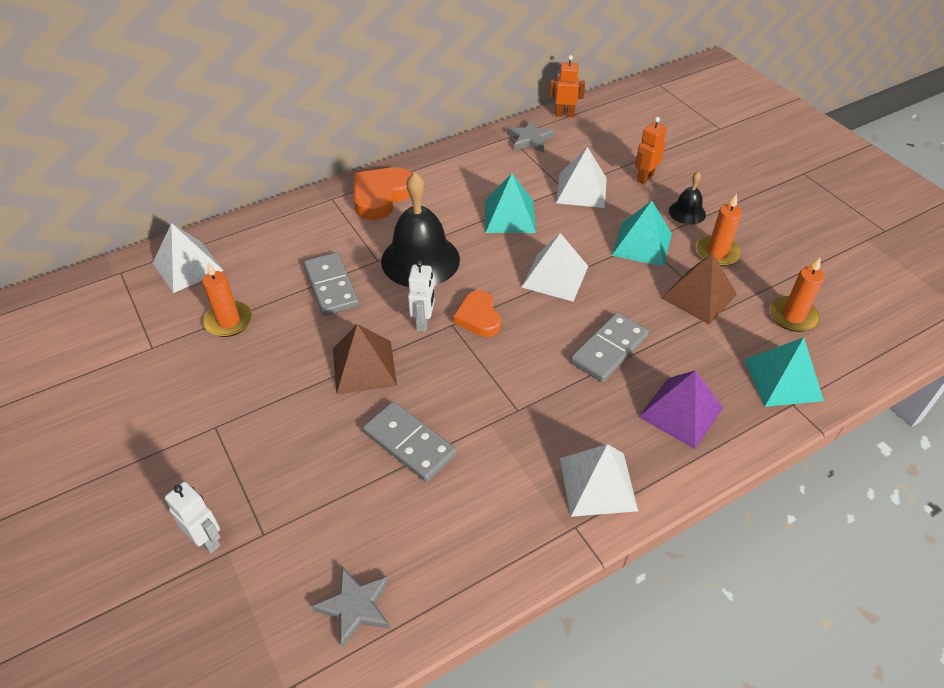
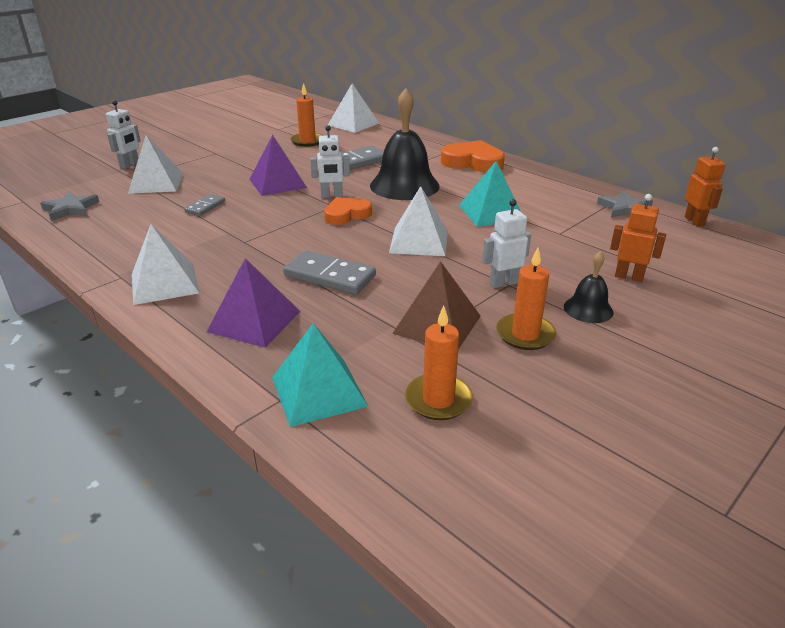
camera: 75 degrees right, 15 degrees down
(364, 367) = (277, 183): brown pyramid -> purple pyramid
(409, 443) = (205, 207): grey domino -> grey domino, size x0.57
(581, 190) = (566, 242): white pyramid -> white pyramid (156, 183)
(642, 244) = (503, 283): turquoise pyramid -> white robot

